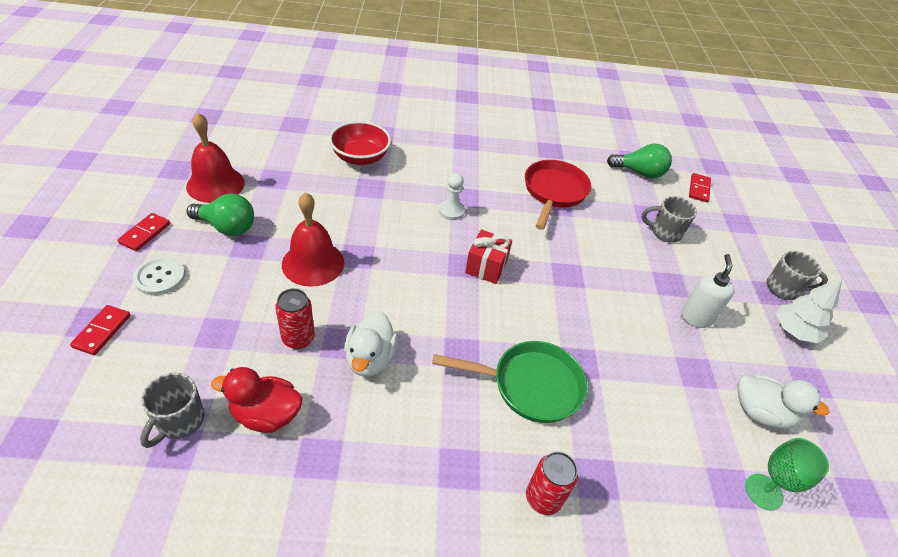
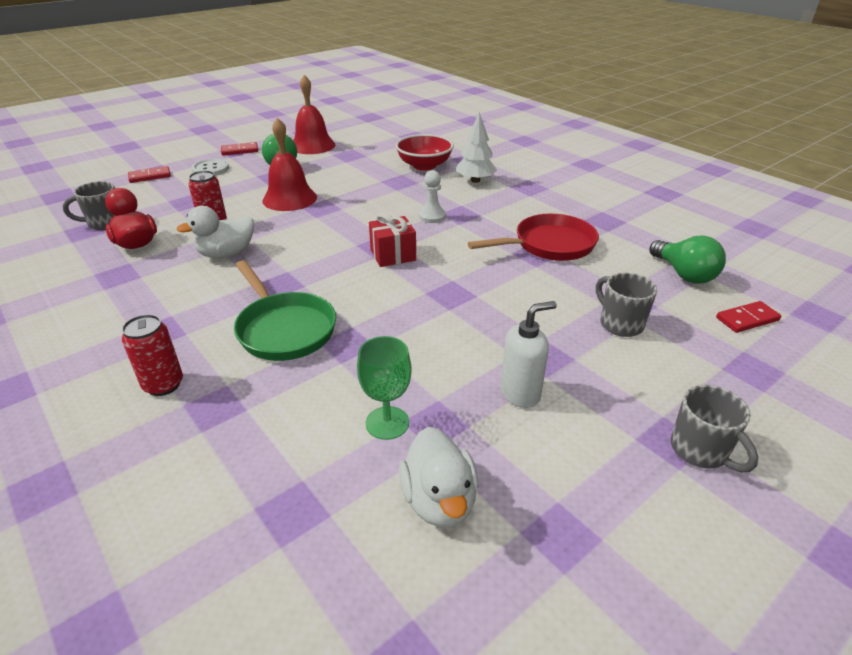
camera: 55 degrees right, 10 degrees down
(763, 492) = (313, 545): green goblet -> green goblet (387, 423)
(794, 331) = (633, 487): white tree -> white tree (475, 180)

